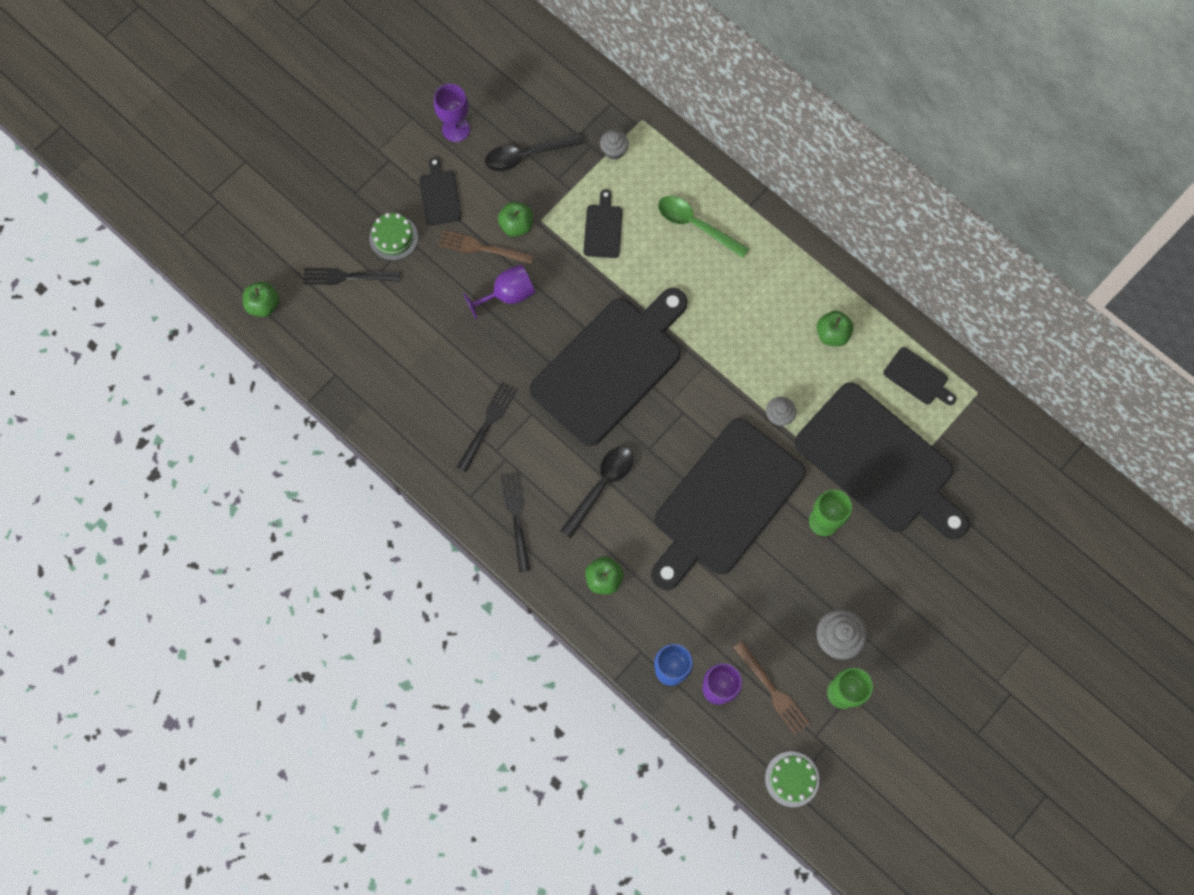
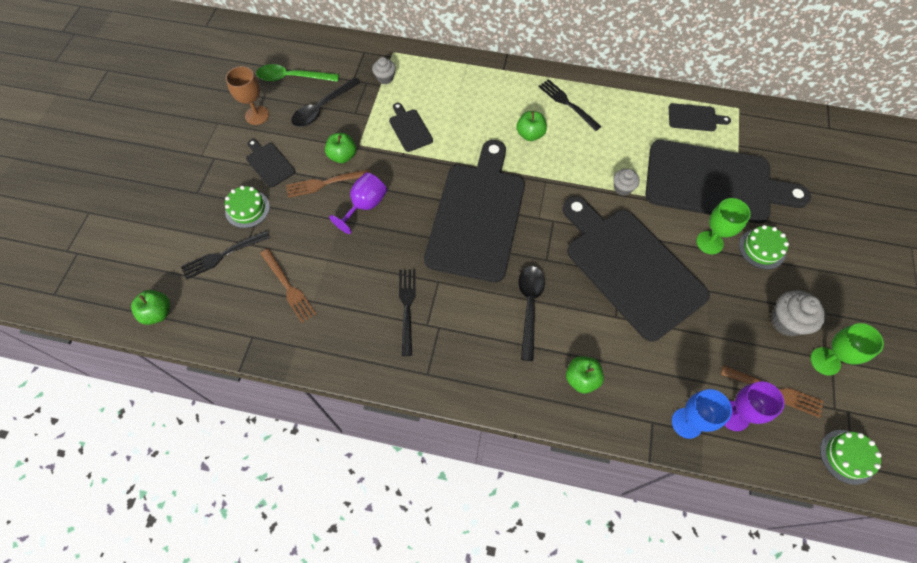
camera: 30 degrees left, 10 degrees down
(391, 343) = (288, 287): none -> brown fork
(456, 129) = (257, 115): purple goblet -> brown goblet
(516, 518) = (477, 369): black fork -> black fork (567, 103)
(696, 225) = (475, 97): green spoon -> green spoon (292, 77)
(724, 502) = (630, 268): black cutting board -> black cutting board turned 135 degrees clockwise
(832, 334) = (617, 119): green apple -> green apple (530, 134)
(871, 557) = (762, 249): none -> green cake

